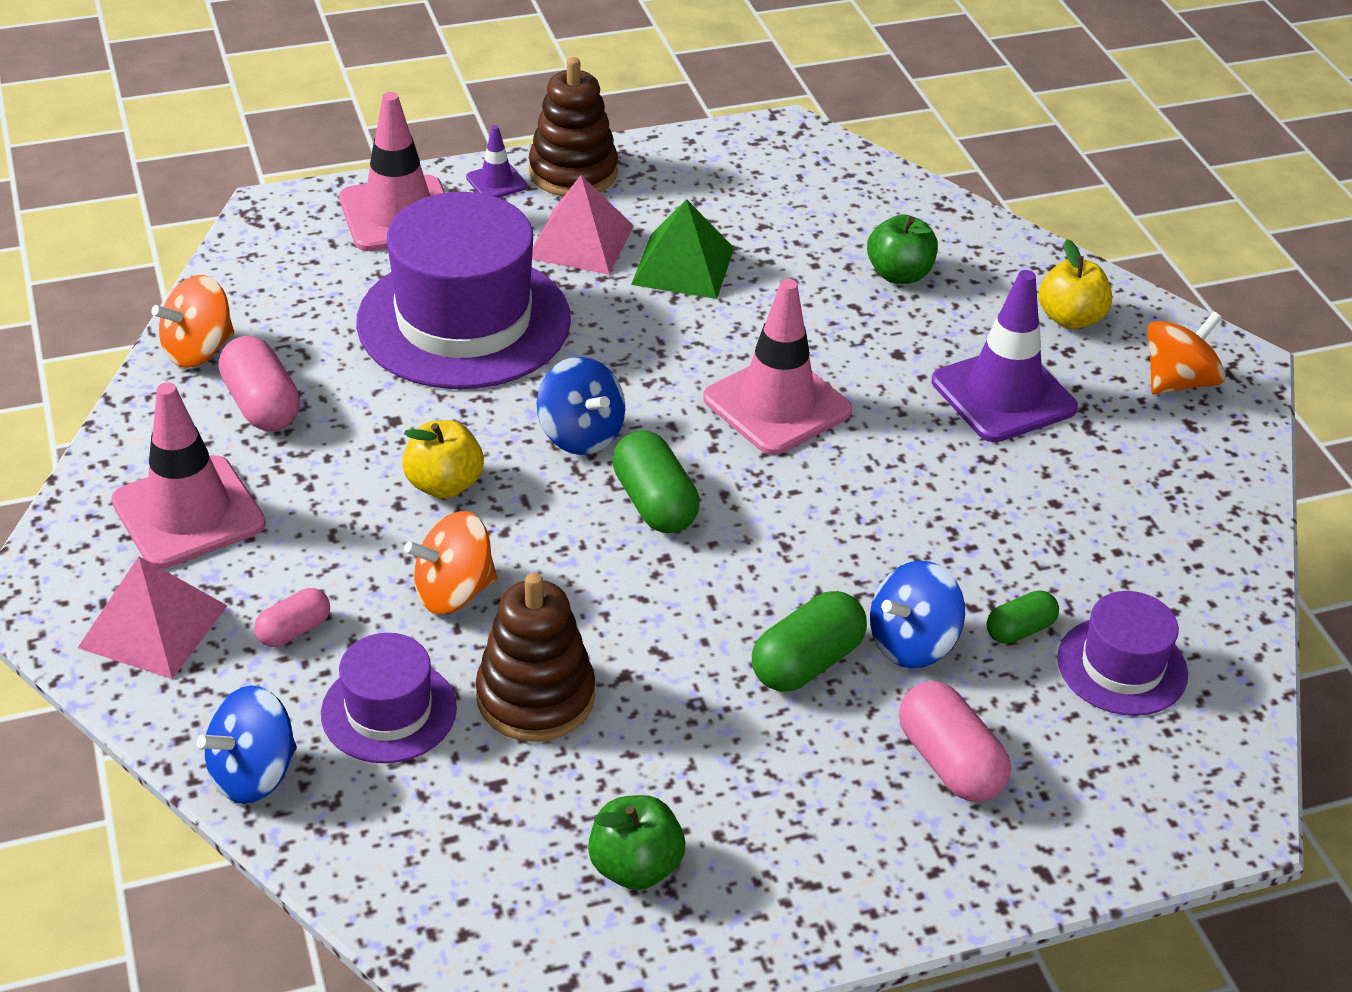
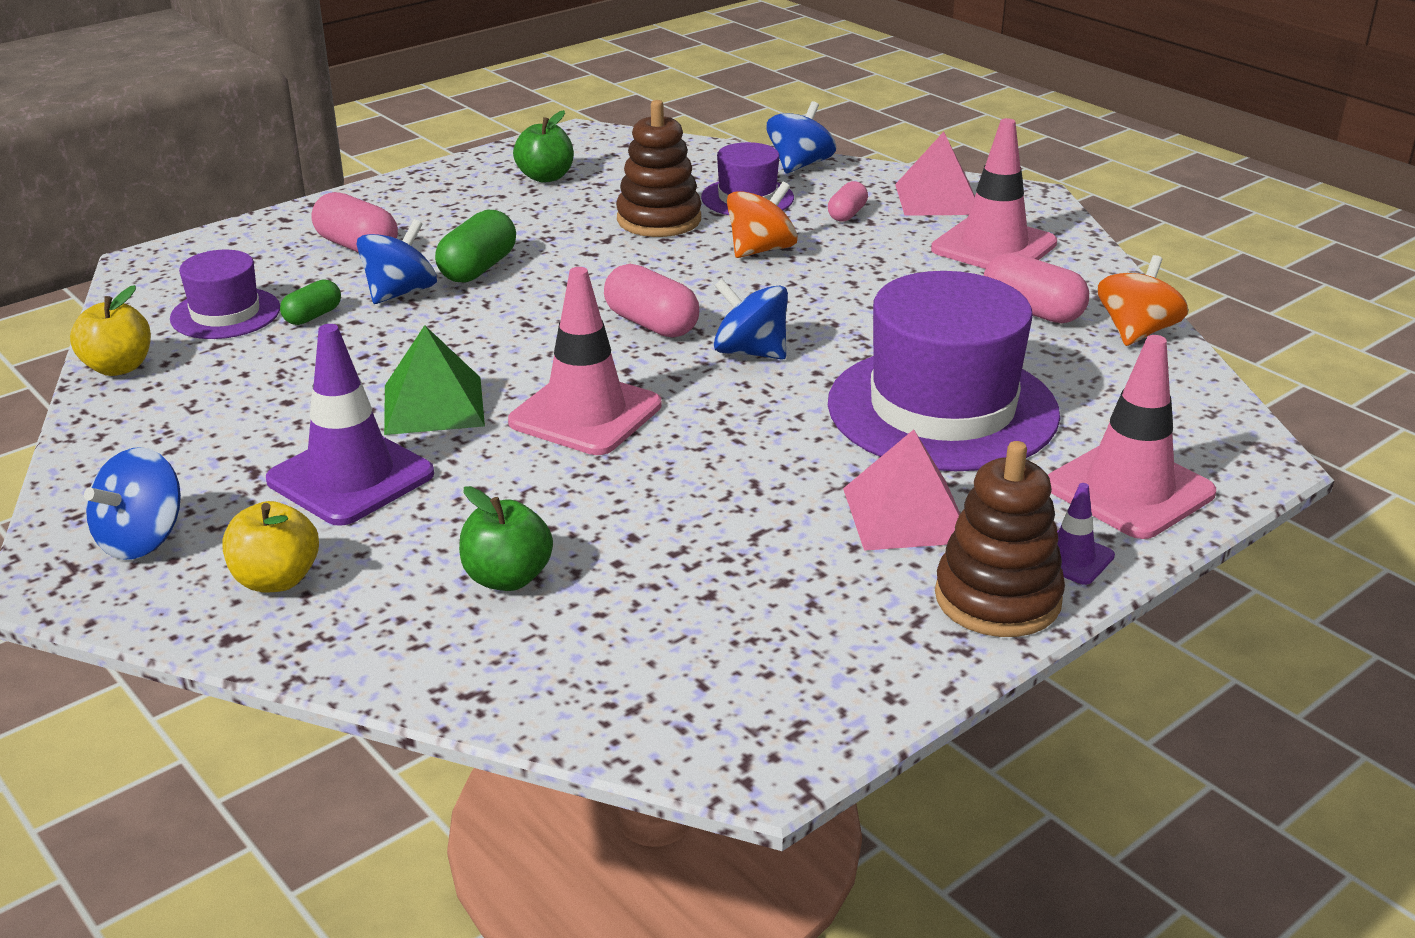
camera: 160 degrees right, 10 degrees down
(444, 484) = (829, 299): yellow apple -> yellow apple (118, 367)
(654, 503) = (651, 324): green capsule -> pink capsule
(683, 266) = (770, 518): green pyramid -> green pyramid (433, 405)
(1178, 381) = (142, 539): orange spinning top -> blue spinning top

